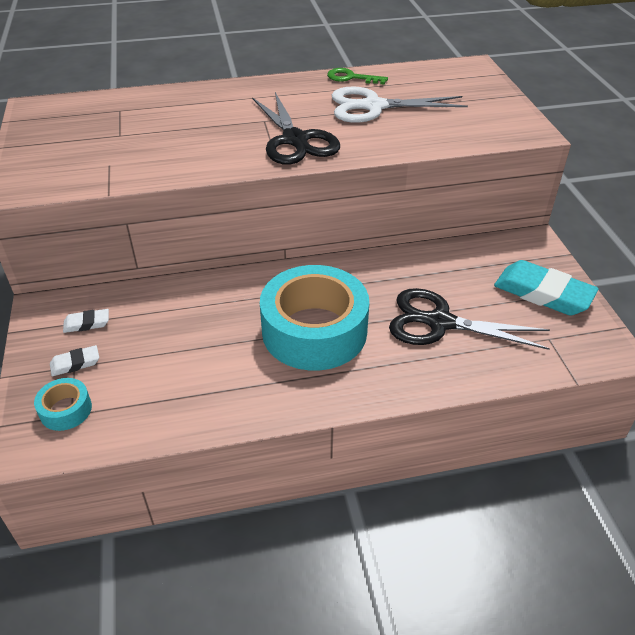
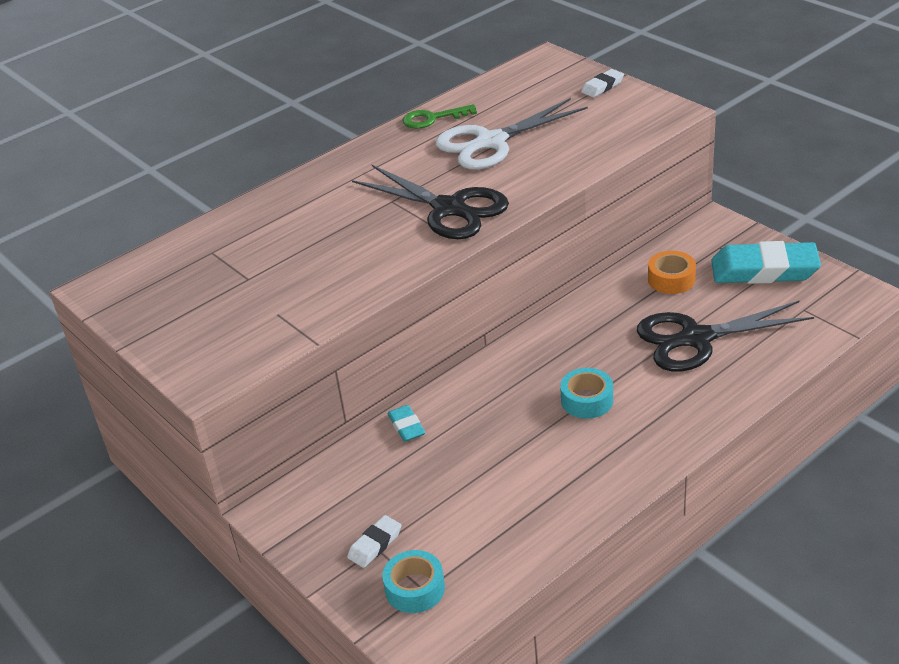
camera: 25 degrees left, 5 degrees down
(87, 323) = (343, 503): white eraser -> white eraser (602, 86)
(178, 290) = (406, 426): none -> turquoise eraser
(314, 331) = (587, 400): turquoise tape -> turquoise tape, size x0.43
(462, 269) = (671, 279): none -> orange tape

